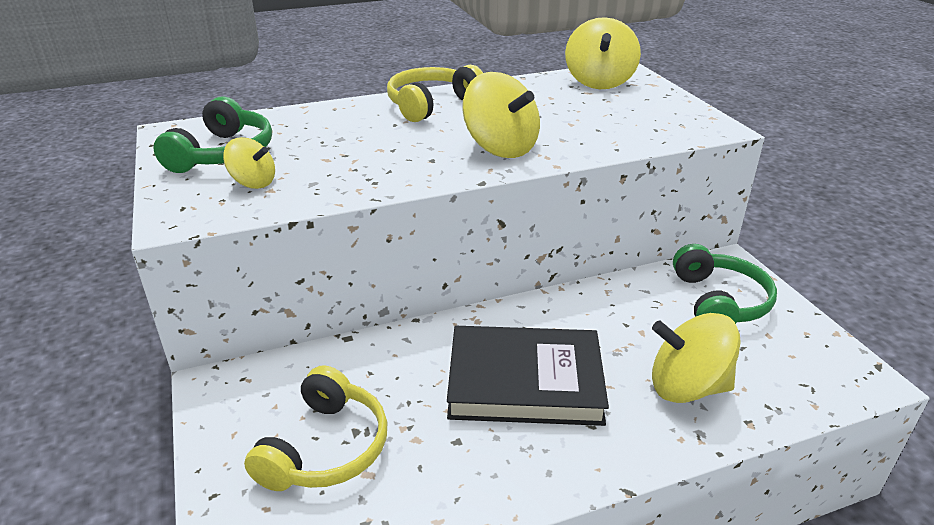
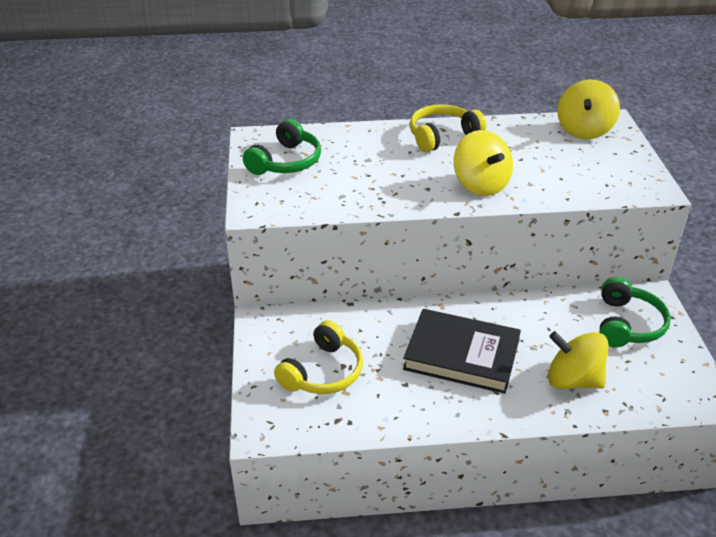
camera: 15 degrees right, 5 degrees up
(253, 182) = (303, 189): yellow spinning top -> none

